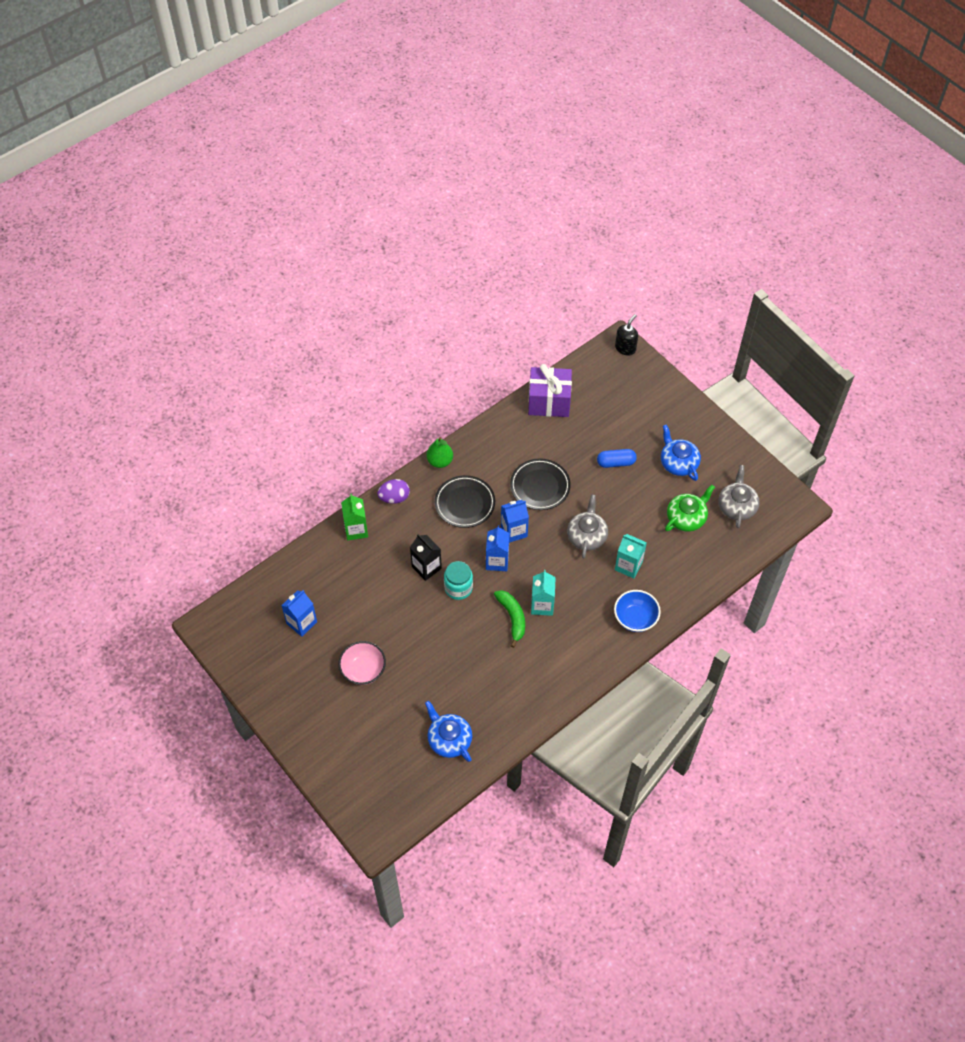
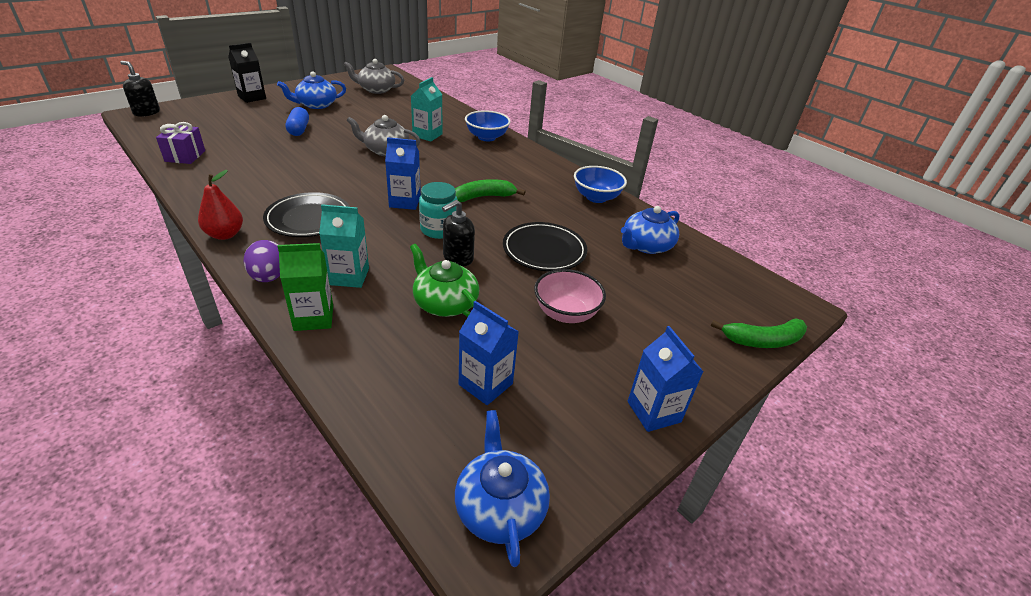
camera: 95 degrees left, 20 degrees down
(226, 630) = (500, 507): none -> blue teapot
(337, 795) = (762, 340): none -> green banana
(422, 603) = (457, 258): none -> black soap dispenser
(426, 567) = (402, 252): black carton -> black carton (252, 97)
(440, 461) = (225, 234): green pear -> red pear
(514, 531) = (365, 189): blue carton -> blue carton (654, 412)
(524, 710) = (596, 197): none -> blue bowl
(540, 486) = (308, 170): black plate -> black plate (544, 250)
(542, 605) = (468, 179): turquoise carton -> turquoise carton (349, 276)
(549, 402) = (185, 156): purple gift -> purple gift, size x0.60
(686, 518) = (380, 108): green teapot -> green teapot (445, 303)

